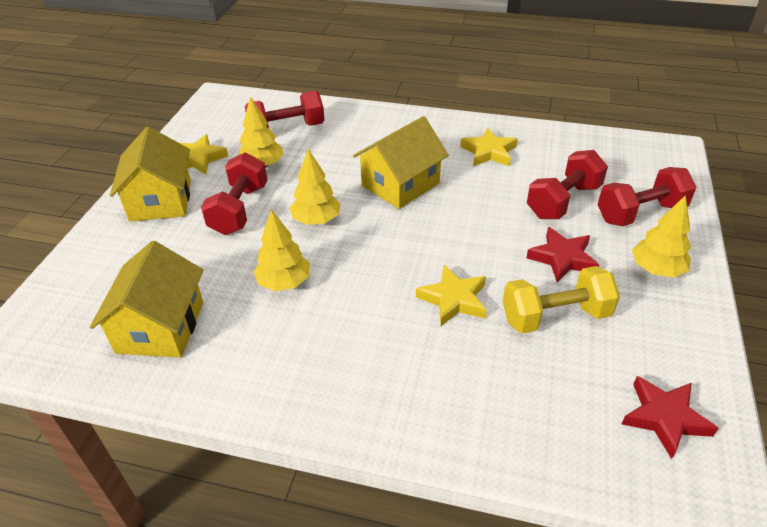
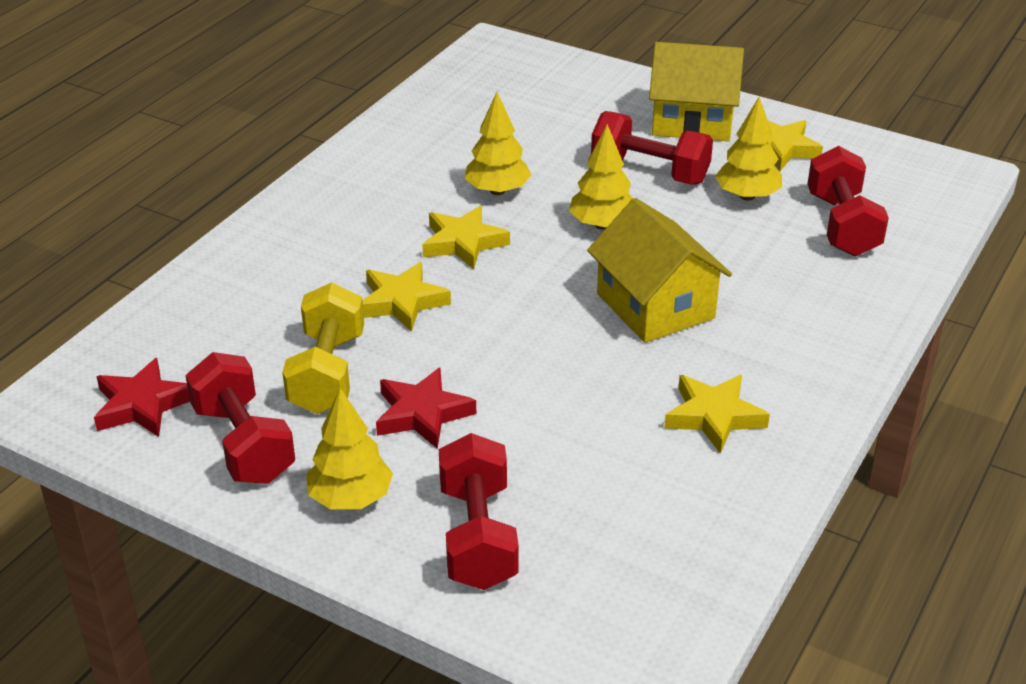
camera: 105 degrees right, 5 degrees down
(160, 327) = (472, 117): yellow house -> none
(364, 285) = (463, 242): none -> yellow star
(563, 201) = (546, 458): red dumbbell -> red dumbbell (243, 443)

